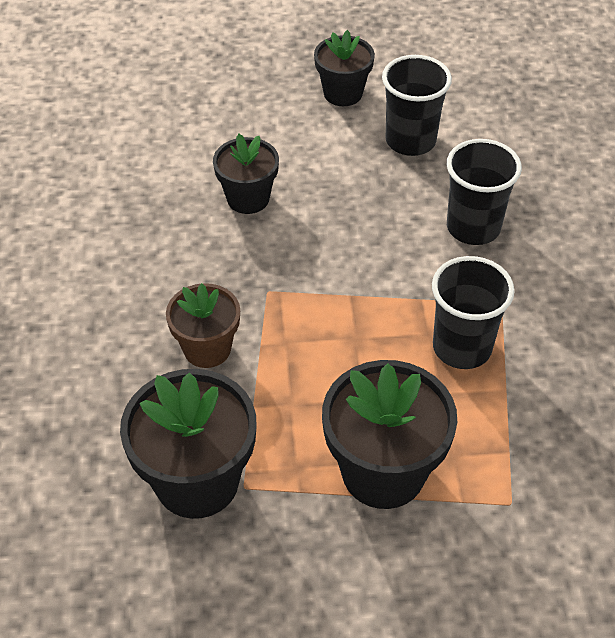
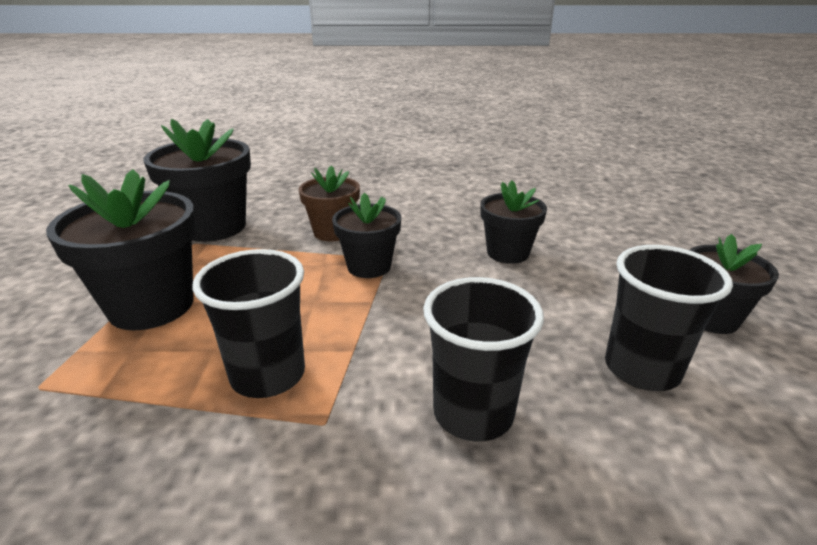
camera: 95 degrees right, 20 degrees down
(285, 305) = (369, 266): none -> black flower pot

